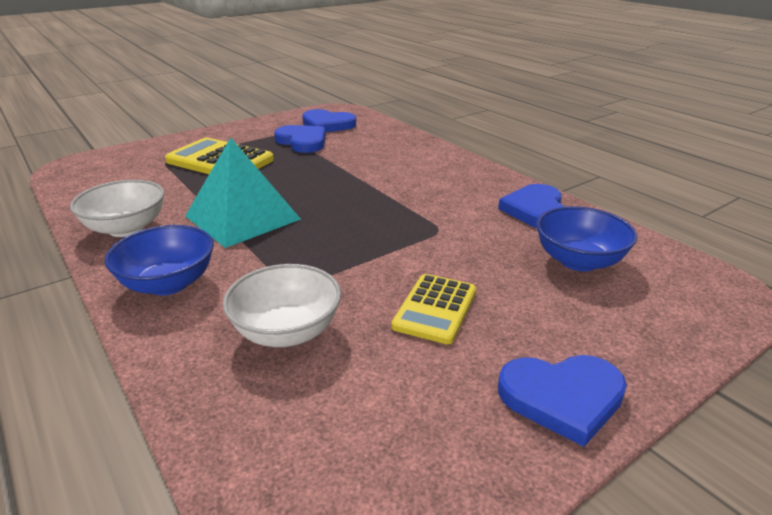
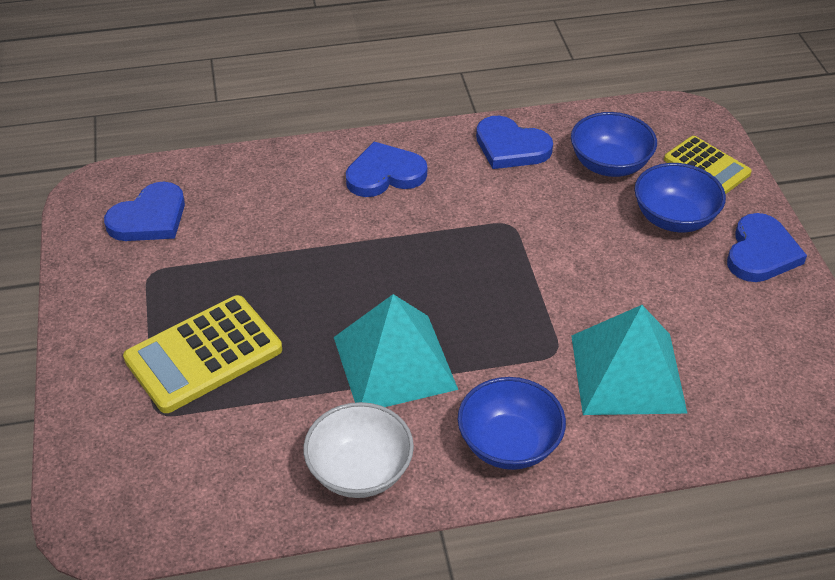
camera: 65 degrees left, 15 degrees up
(287, 331) = (628, 373): white bowl -> turquoise pyramid
(302, 141) = (196, 259): blue heart -> blue heart (385, 174)
(435, 309) = (637, 275): yellow calculator -> yellow calculator (706, 166)
(547, 316) = (674, 218): none -> blue bowl

